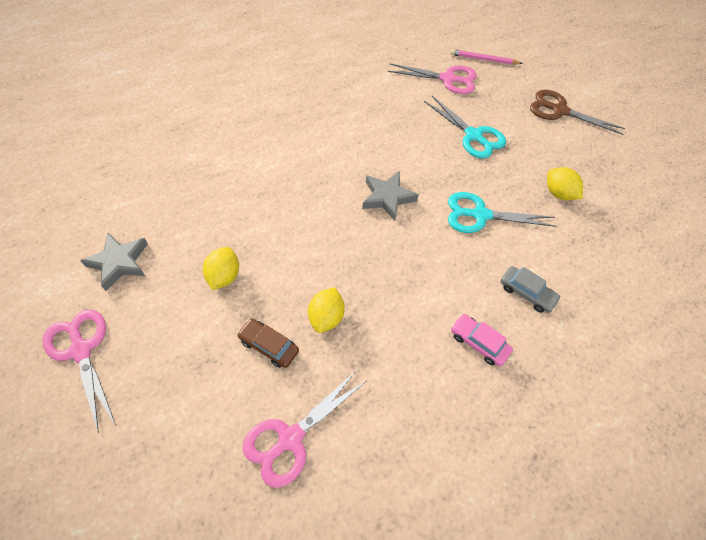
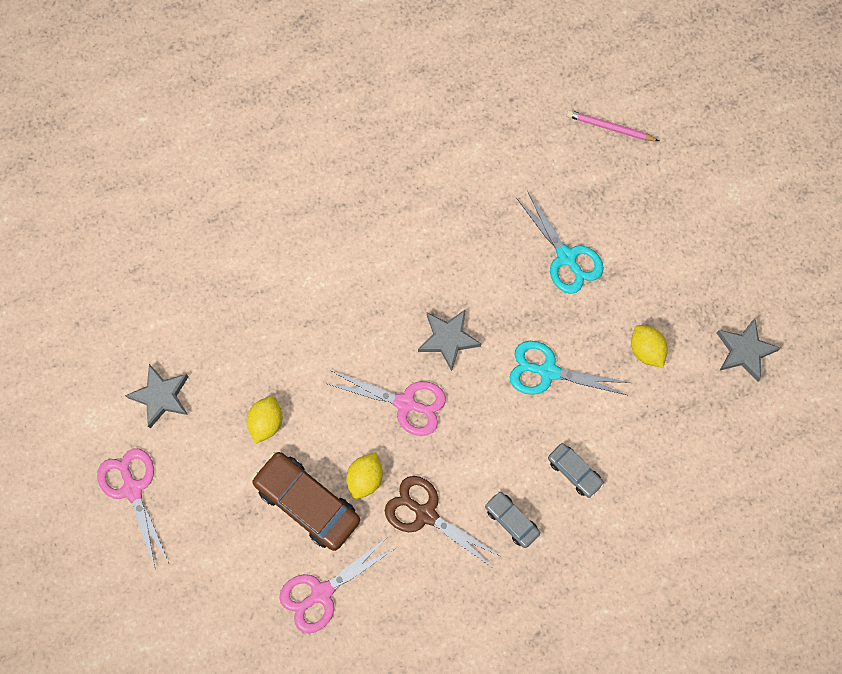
camera: 10 degrees right, 15 degrees up
(269, 346) = (307, 503): brown car -> brown car, size x1.88
(447, 79) = (554, 160): pink scissors -> pink scissors (405, 403)
(478, 342) = (511, 520): pink car -> grey car
(559, 110) = (685, 224): brown scissors -> brown scissors (425, 514)
(639, 188) = (744, 351): none -> grey star

